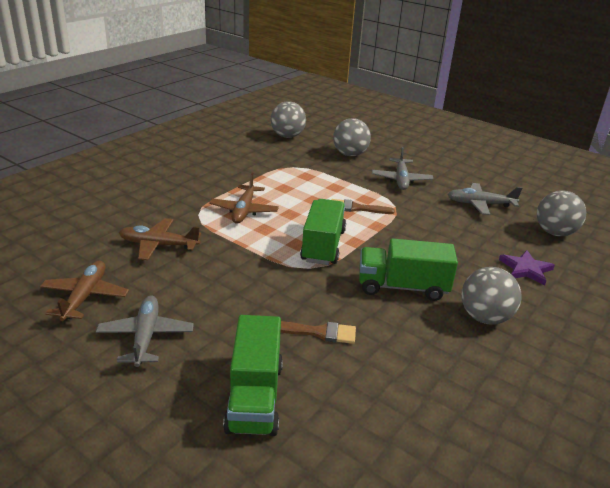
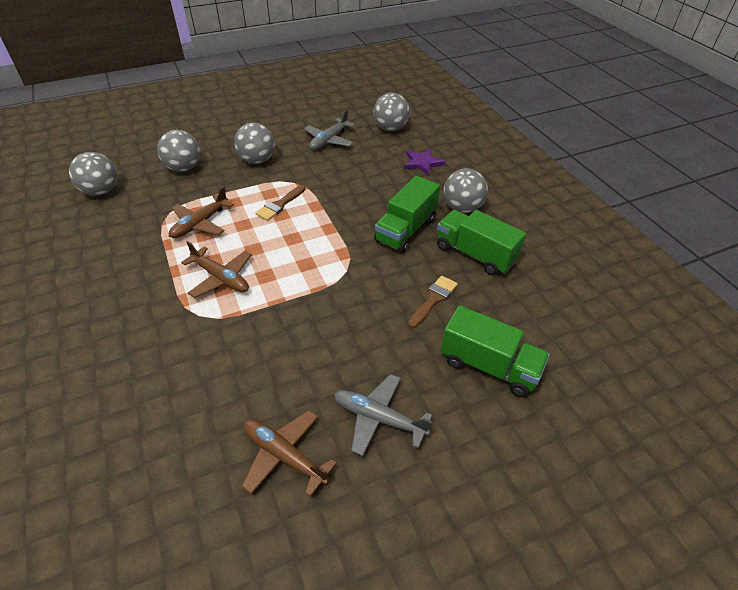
camera: 60 degrees left, 15 degrees up
(158, 245) = (232, 365): brown plane -> brown plane (200, 224)
(323, 246) = (321, 249): green truck -> green truck (475, 254)
(401, 180) = (257, 160): grey plane -> grey ball

